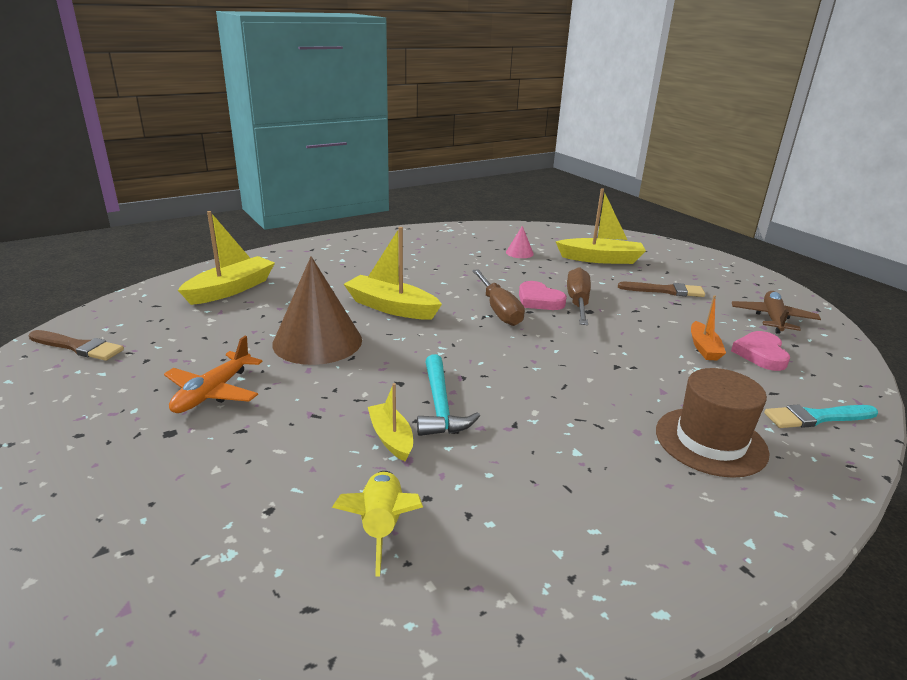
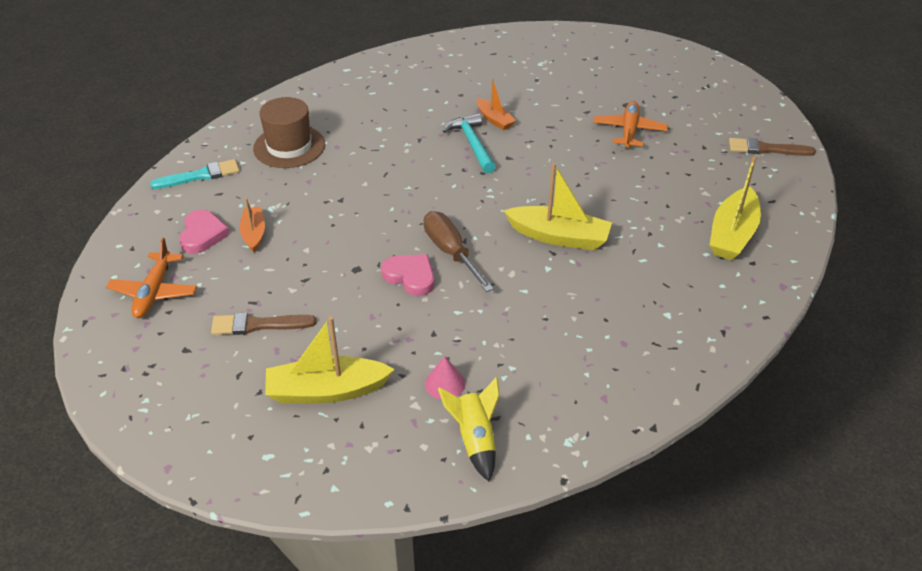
camera: 170 degrees right, 15 degrees up
(317, 341) = (595, 184): brown cone -> none
(382, 526) = (478, 80): yellow rocket -> yellow rocket (475, 439)
(391, 438) = (494, 119): yellow boat -> orange boat
(578, 302) = (367, 282): brown screwdriver -> none
(773, 319) = (154, 292): brown plane -> orange plane

